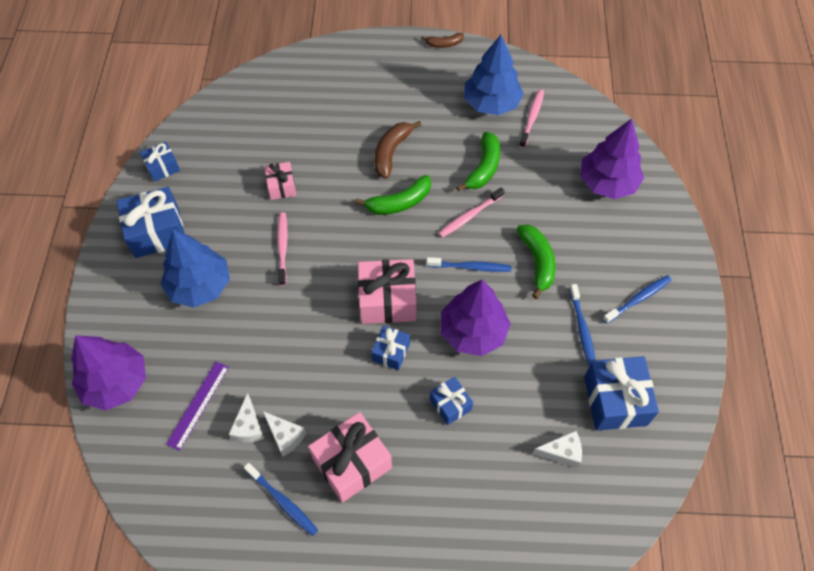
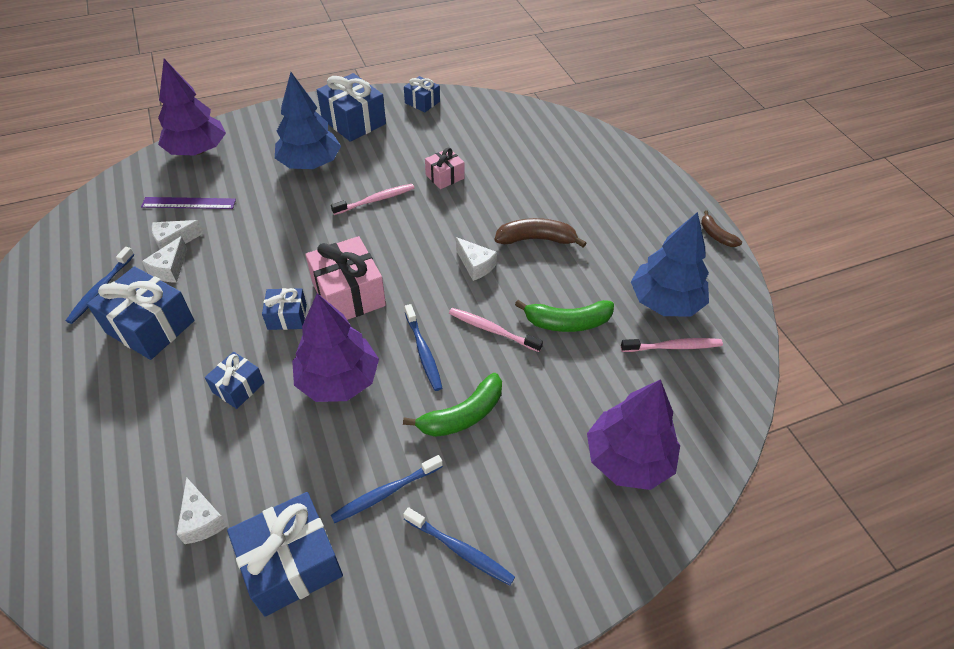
camera: 65 degrees right, 10 degrees down
(352, 463) = (150, 327): pink gift -> blue gift
(399, 202) = (475, 265): green banana -> white cheese

